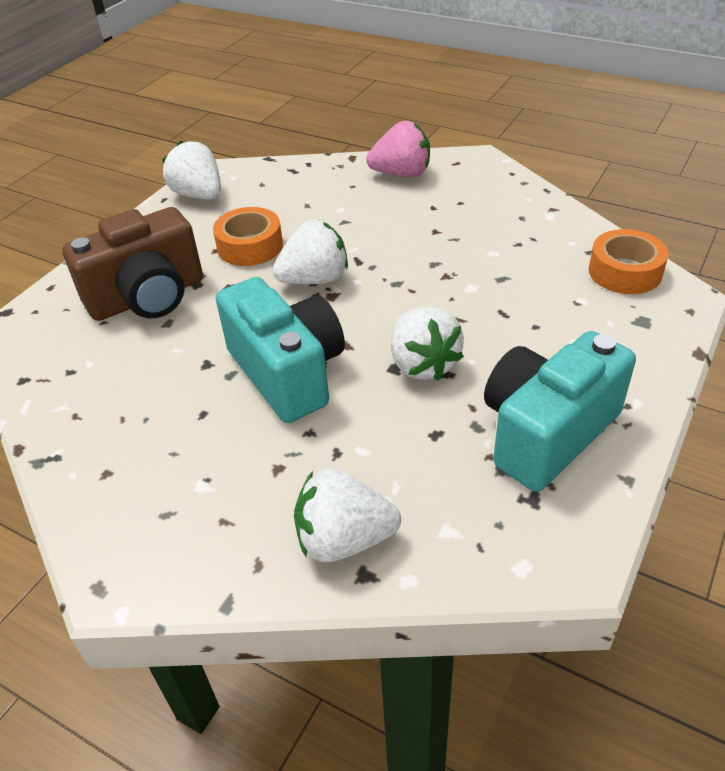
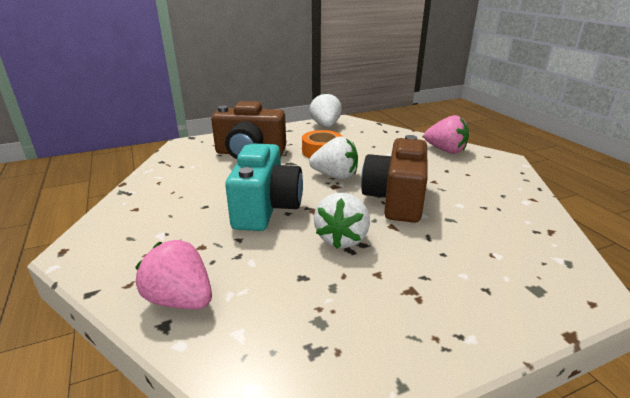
camera: 35 degrees right, 15 degrees down
(344, 539) = (180, 299): white strawberry -> pink strawberry
(422, 280) = (395, 199): none -> brown camera
(546, 432) = (375, 317): turquoise camera -> none
(625, 272) = (554, 254): orange tape -> none

